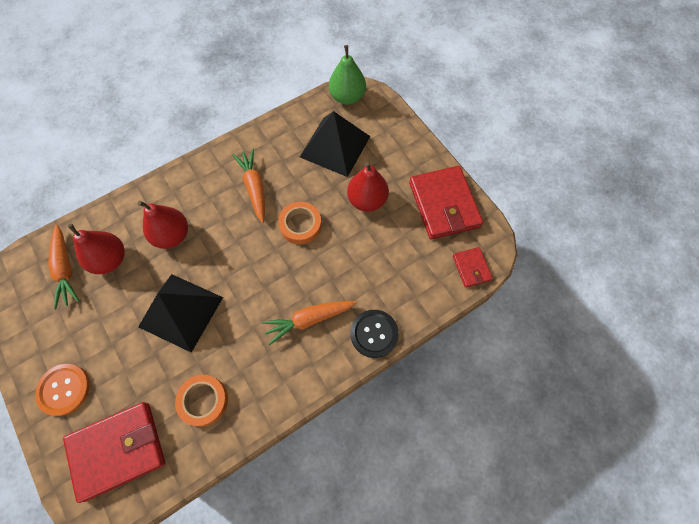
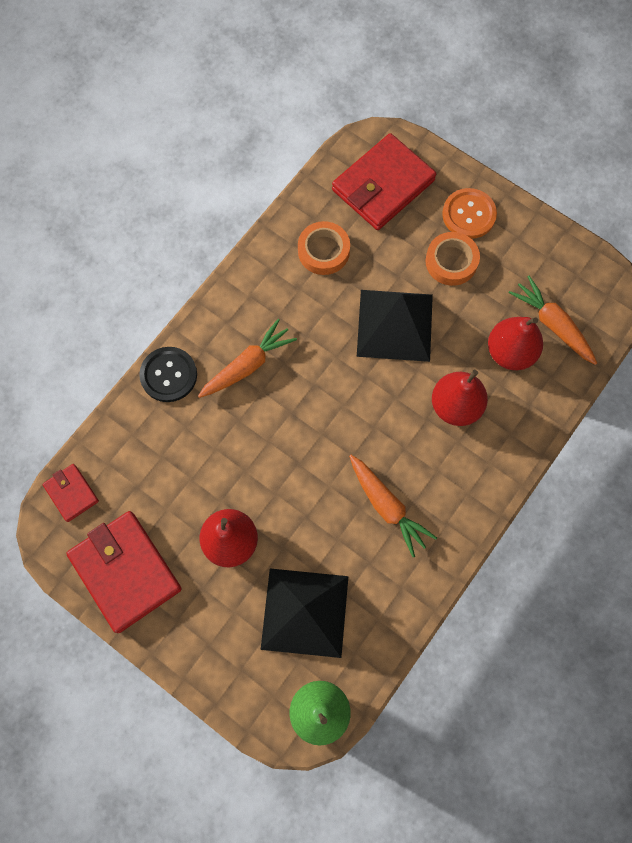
camera: 160 degrees right, 5 degrees up
(300, 225) = (304, 475): orange tape -> orange tape (451, 261)

